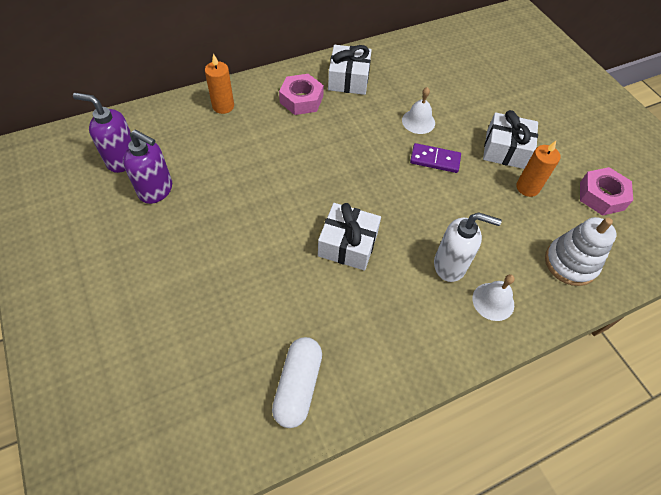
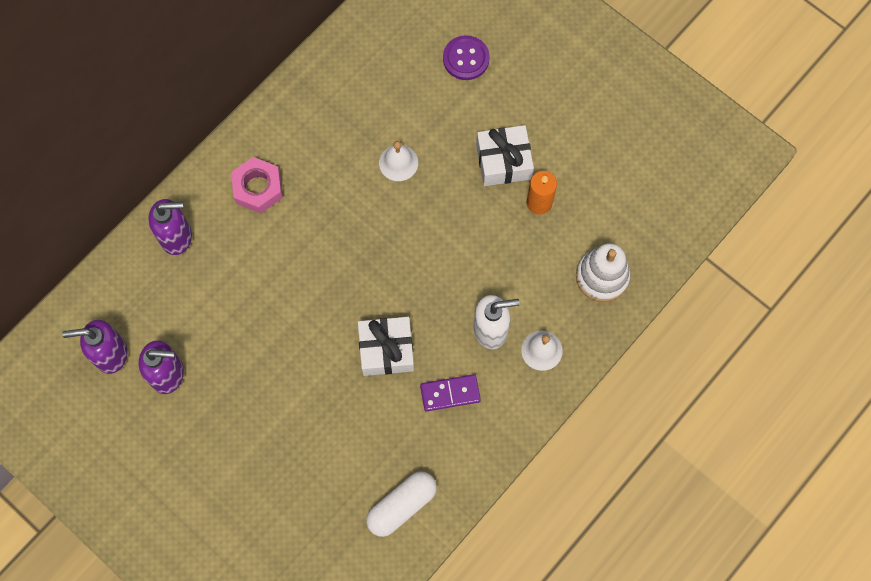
camera: 20 degrees left, 15 degrees up
(223, 106) = (176, 236): orange candle -> purple soap dispenser
(298, 386) = (402, 505): white capsule -> white capsule turned 60 degrees clockwise
(348, 79) = (297, 134): white gift -> none
(435, 160) = (434, 208): purple domino -> purple domino (450, 393)
(498, 79) = (466, 59): none -> purple button
(601, 196) = (615, 180): pink nut -> none

